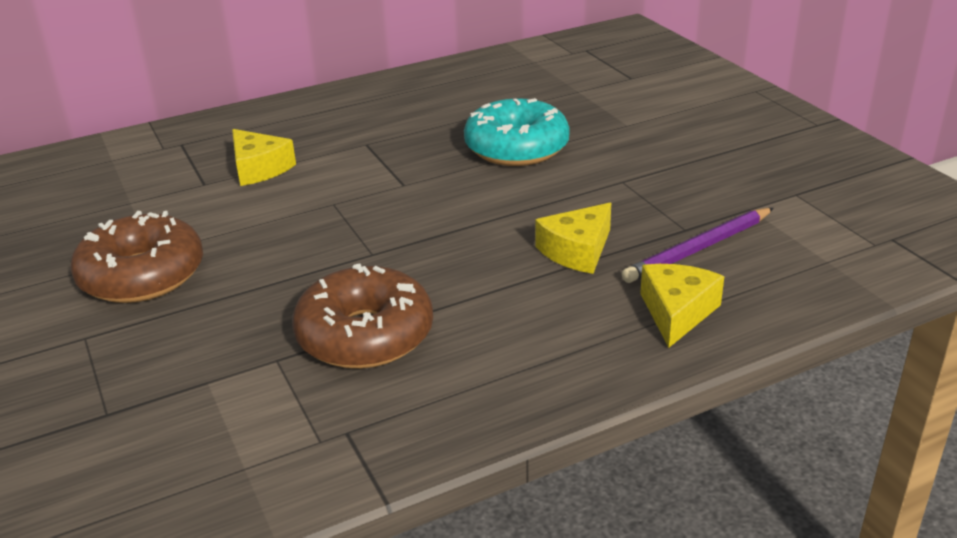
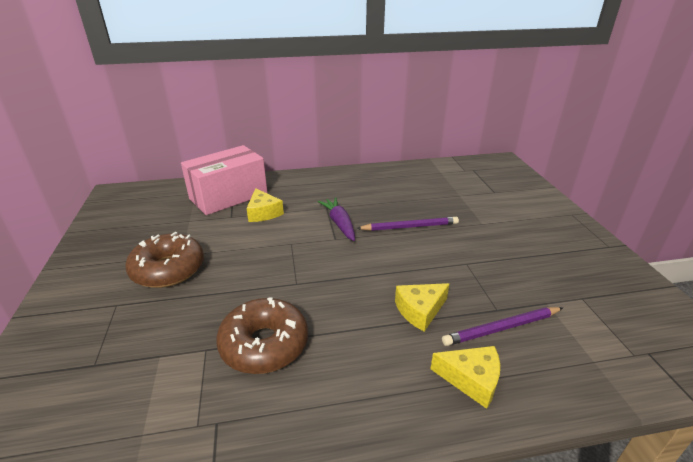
camera: 15 degrees right, 0 degrees up
(179, 154) = (228, 196): none -> pink box
(400, 162) = (339, 224): none -> purple carrot
(516, 148) = (409, 227): turquoise donut -> purple pencil
(677, 312) = (471, 379): yellow cheese -> yellow cheese turned 75 degrees clockwise

